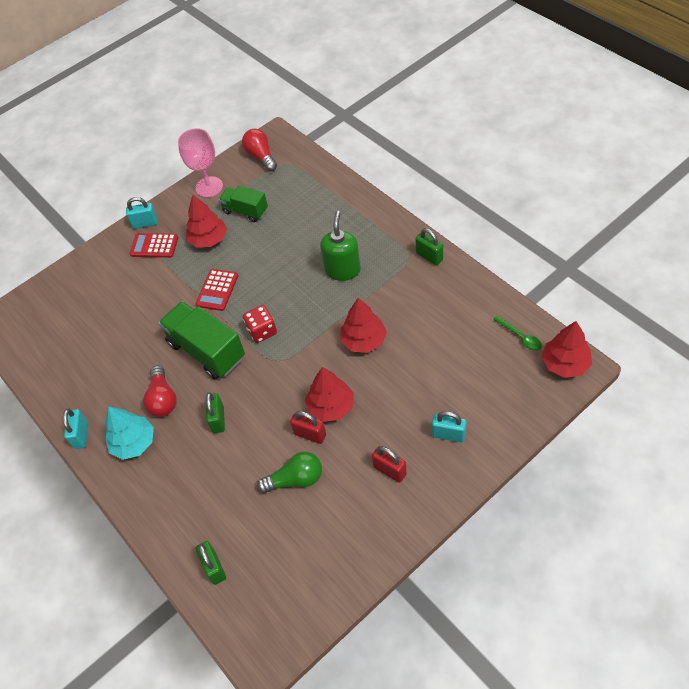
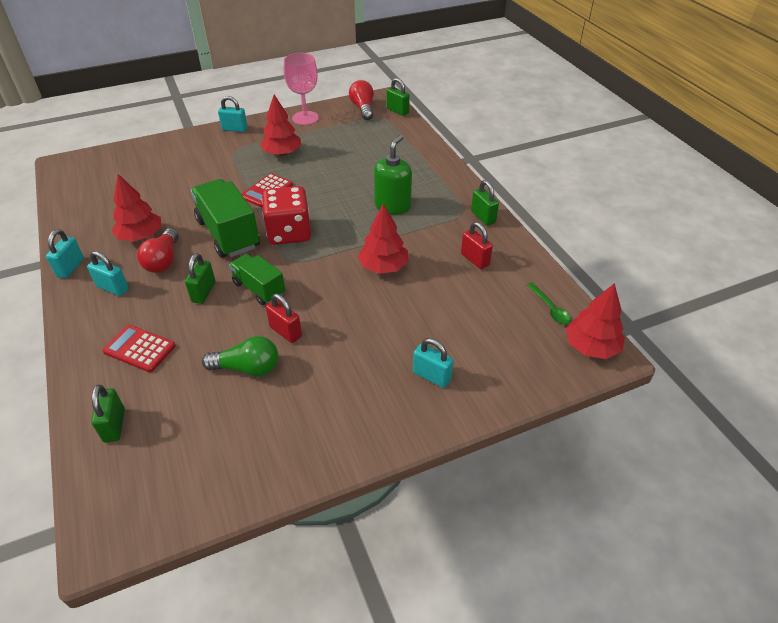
camera: 10 degrees right, 10 degrees down
(134, 443) = (113, 288): turquoise tree -> turquoise padlock
(154, 246) = (232, 146): red calculator -> red calculator (139, 349)
(245, 211) = (327, 142): green truck -> green truck (259, 289)
(262, 331) = (289, 233): red dice -> red dice, size x1.61
(297, 149) = (397, 111): none -> green padlock
(331, 406) = (320, 313): red tree -> red tree (141, 236)
(390, 470) = (351, 391): red padlock -> red padlock (475, 259)

